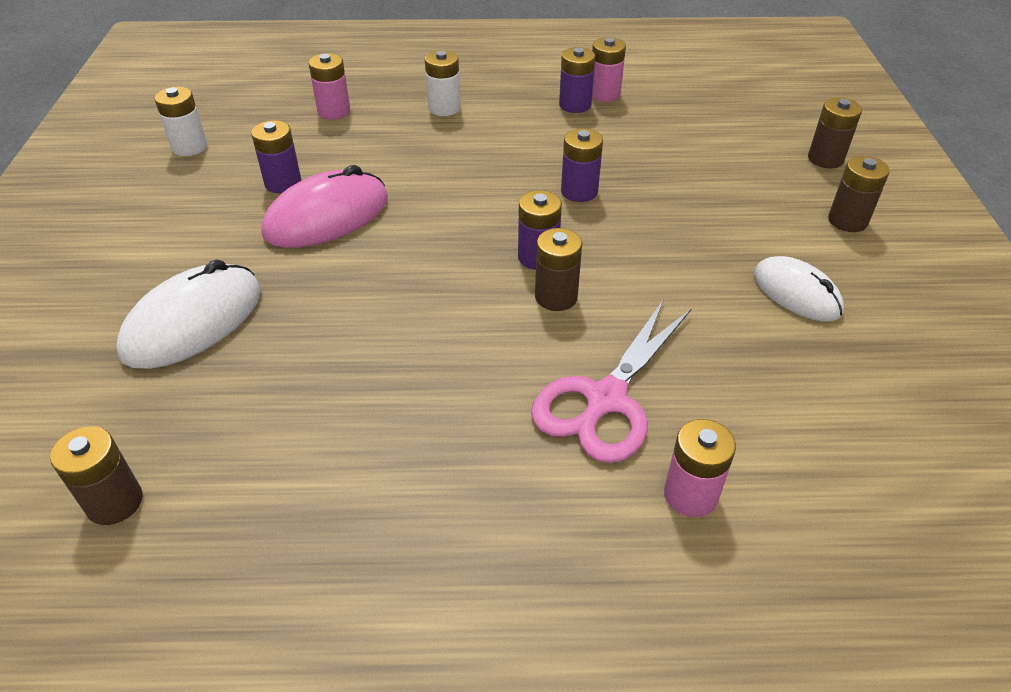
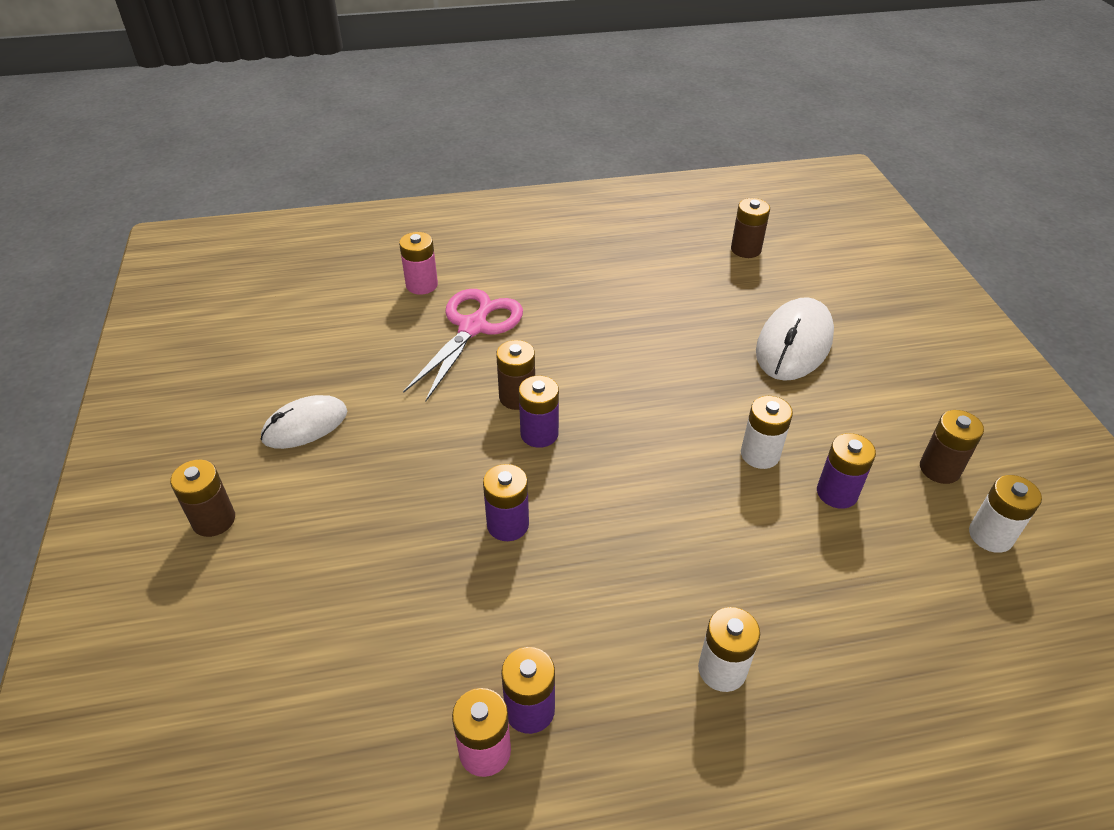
camera: 170 degrees right, 0 degrees up
(327, 217) = (760, 454): pink mouse -> white battery
(334, 111) = (871, 636): pink battery -> none
(796, 293) = (305, 425): white mouse -> white mouse turned 75 degrees counterclockwise
(825, 159) = (188, 629): brown battery -> brown battery (939, 469)

